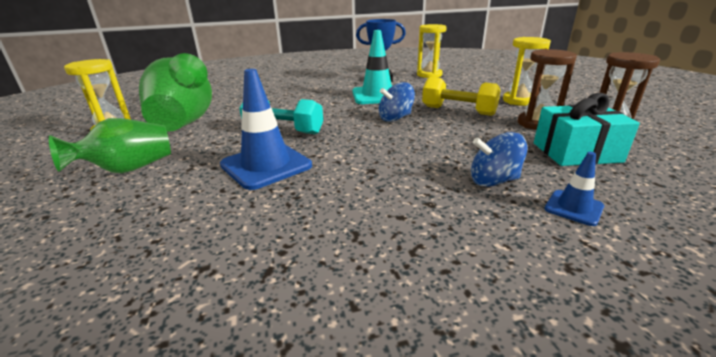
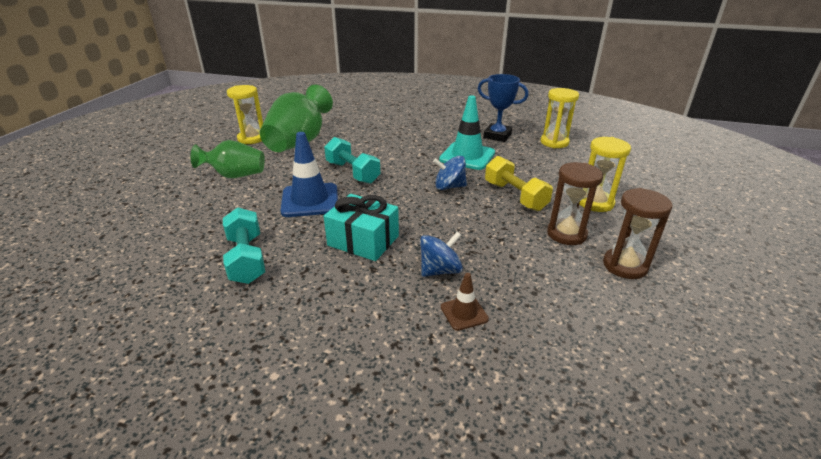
camera: 30 degrees right, 5 degrees up
(257, 253) = (246, 259): none -> turquoise dumbbell
(493, 181) = (440, 270): blue spinning top -> blue spinning top turned 120 degrees clockwise
(573, 208) = (464, 313): blue traffic cone -> brown traffic cone
(576, 152) = (550, 274): turquoise gift -> turquoise gift (363, 240)

